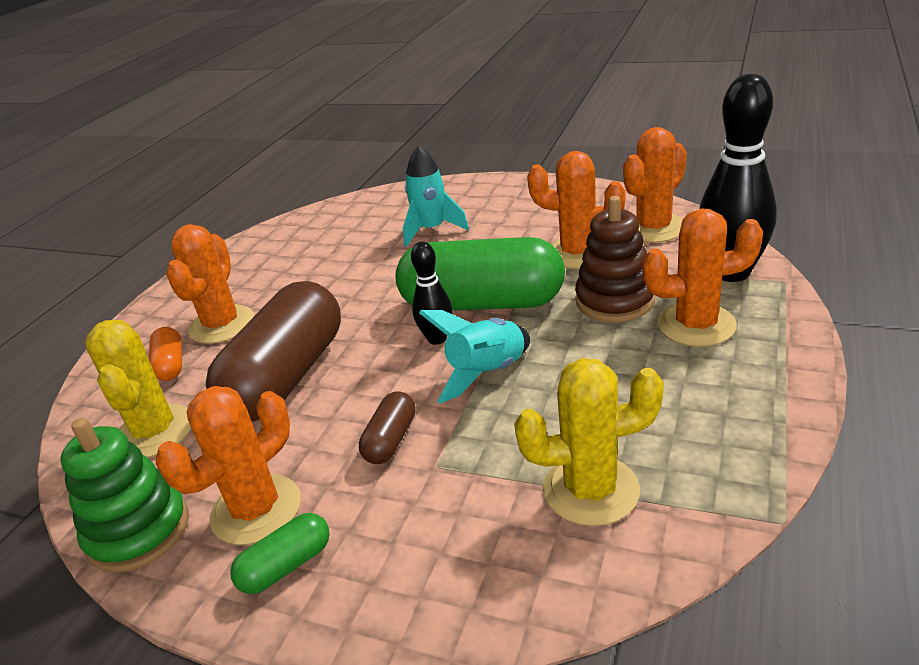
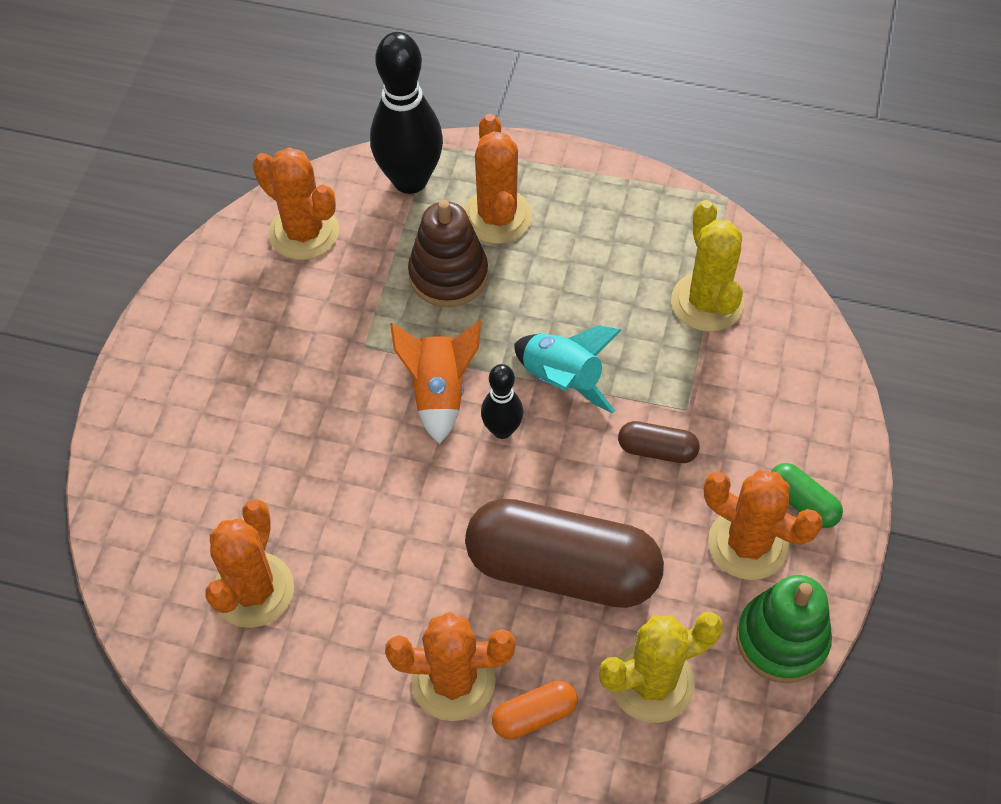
camera: 100 degrees left, 25 degrees up
(431, 230) = (251, 465): turquoise rocket -> none
(482, 303) = (439, 392): green capsule -> orange rocket
(578, 253) = (346, 304): orange cactus -> orange cactus (253, 590)

